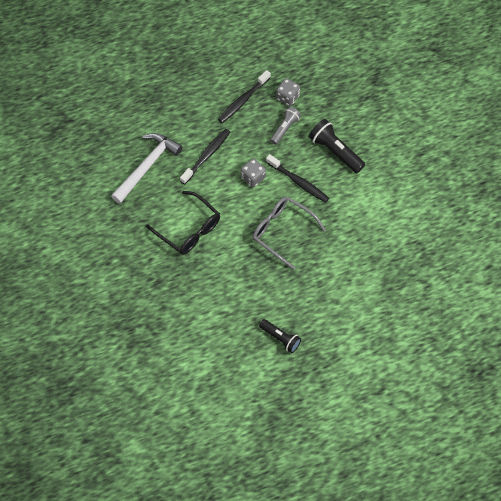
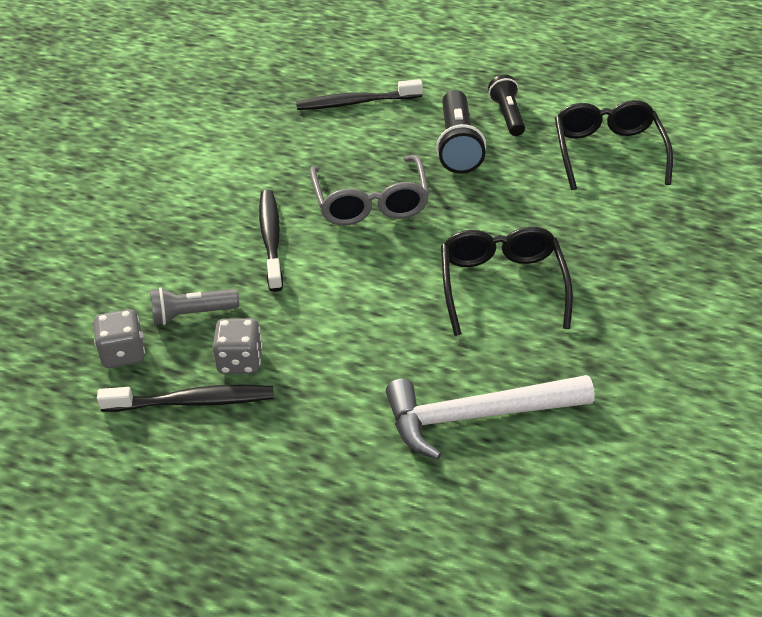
camera: 135 degrees left, 20 degrees down
(206, 156) = (358, 362): black toothbrush -> black toothbrush (356, 102)
(212, 348) = (607, 152): none -> black glasses
(253, 178) = (326, 285): grey dice -> grey dice (240, 361)
(335, 151) = (170, 240): black flashlight -> black flashlight (457, 146)

